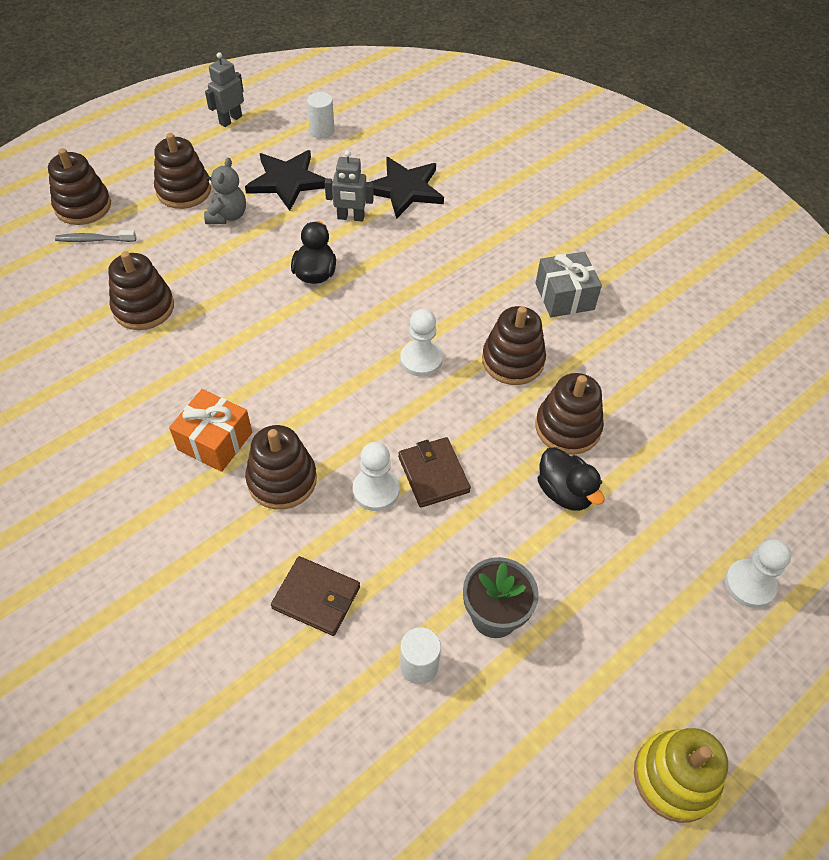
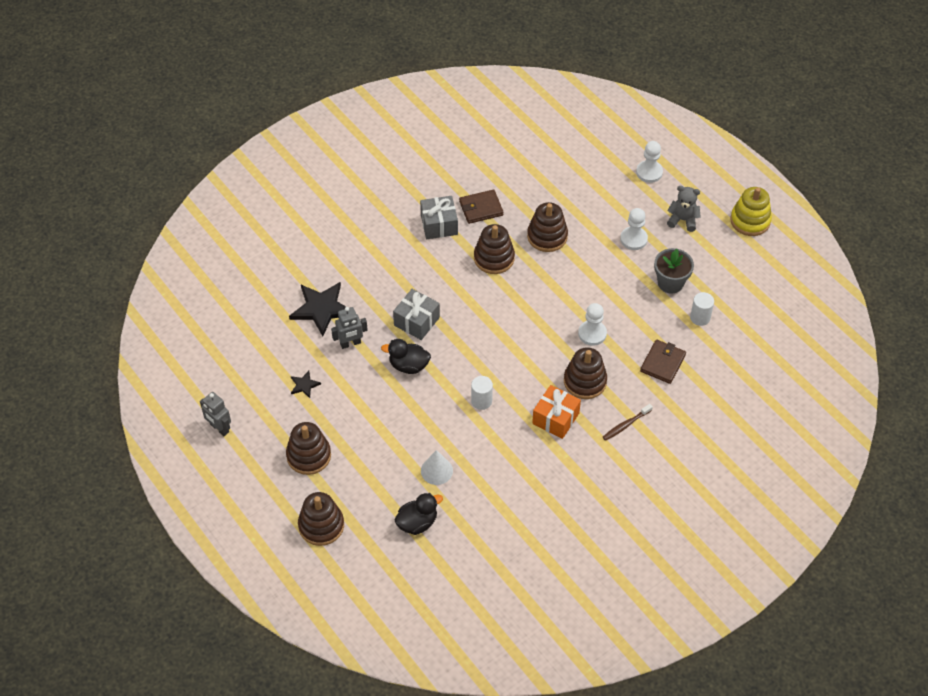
camera: 85 degrees left, 0 degrees up
(94, 240) = (362, 512): grey toothbrush -> none
(143, 308) = (436, 470): brown stacking toy -> white cone
(193, 538) = (626, 425): none -> brown toothbrush
(227, 216) = (341, 423): grey teddy bear -> grey teddy bear (682, 220)
(287, 181) = (304, 385): black star -> black star, size x0.47
(322, 131) = (243, 362): white cylinder -> white cylinder (481, 401)
(350, 217) = (350, 343): grey robot -> grey robot turned 60 degrees clockwise
(389, 279) = (416, 321): none -> grey gift
(421, 360) = (491, 306): white pawn -> white pawn (633, 239)
(433, 474) = (580, 305): brown wallet -> brown wallet (481, 208)
(565, 492) = (593, 243): black duck -> black duck (417, 523)

